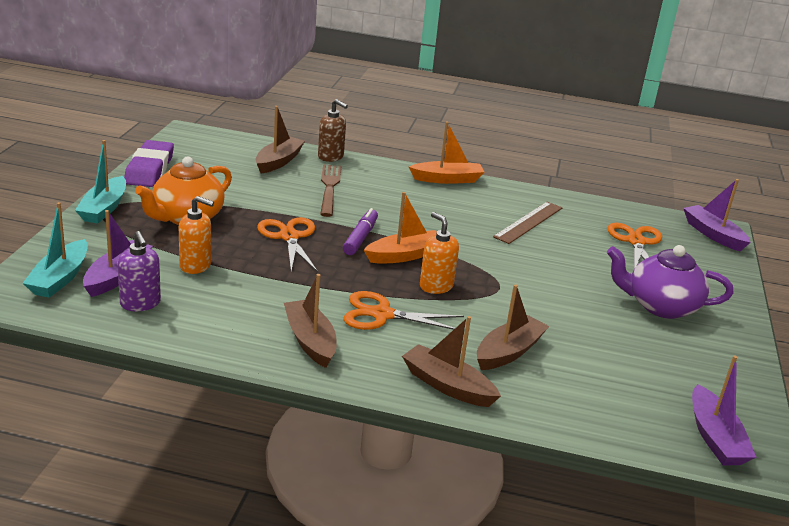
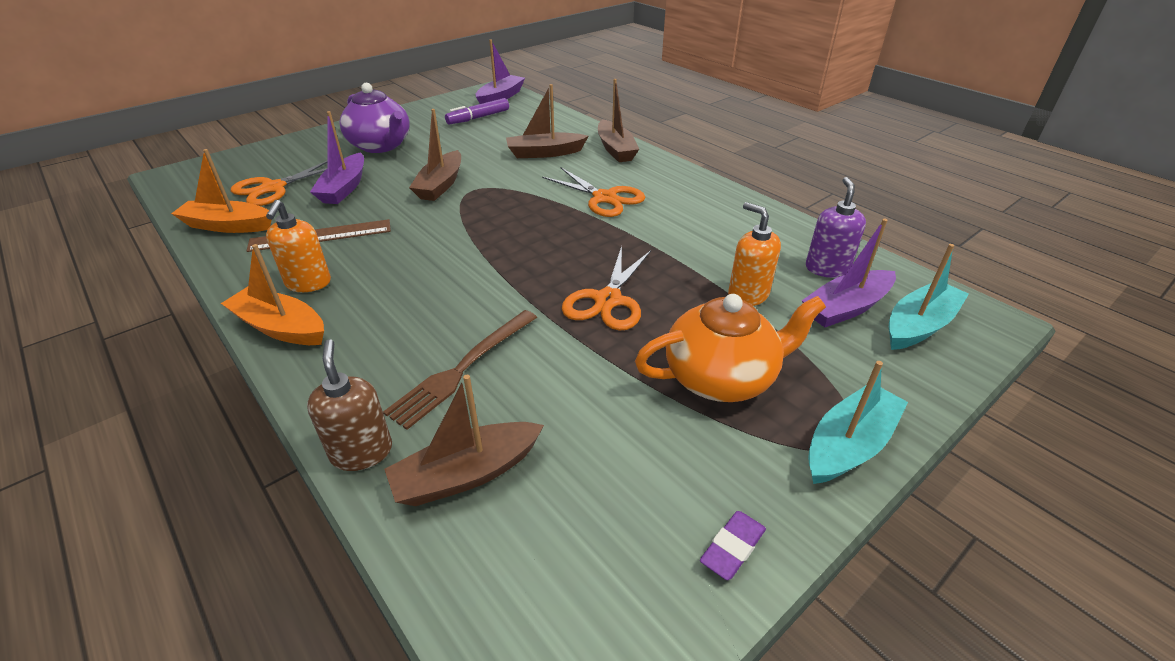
camera: 140 degrees left, 10 degrees up
(149, 169) = (732, 548): purple eraser -> purple eraser, size x0.48
(310, 341) = (686, 197): brown boat -> brown boat (441, 185)
(360, 238) = (528, 273): purple marker -> purple marker (478, 118)
(405, 255) = (510, 240): orange boat -> orange boat (228, 226)
(436, 286) = (526, 205): orange soap dispenser -> orange soap dispenser (308, 283)
(713, 234) = (193, 174): purple boat -> purple boat (344, 188)

